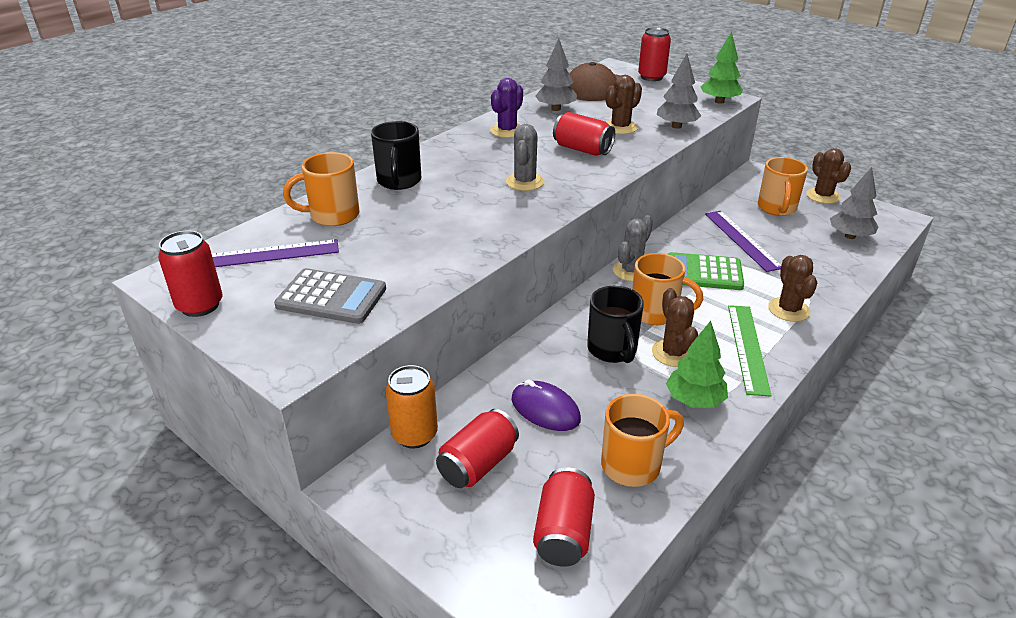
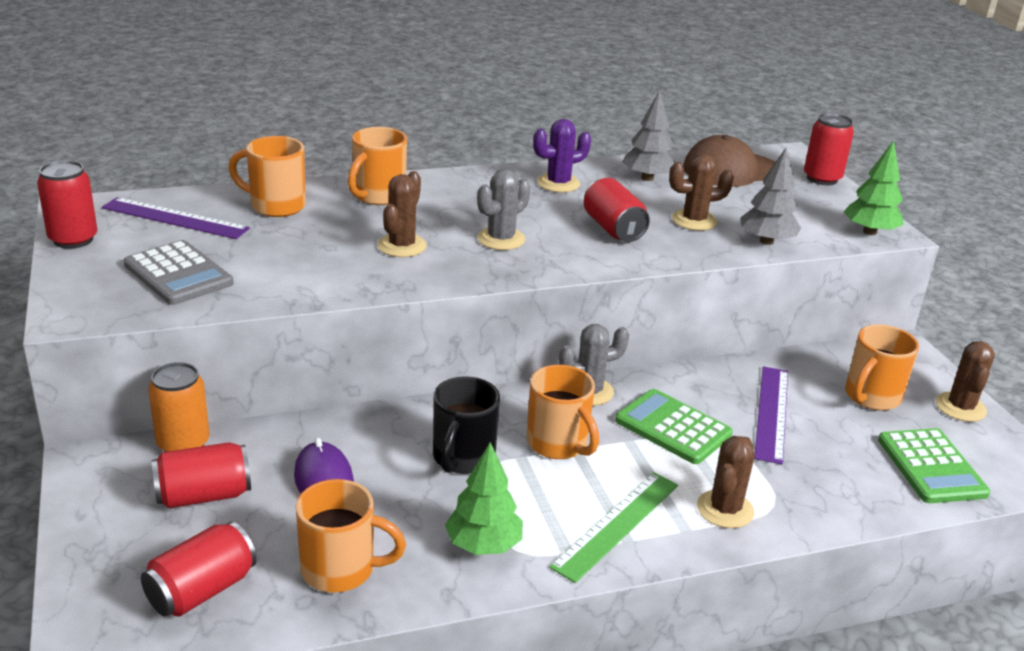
camera: 30 degrees right, 5 degrees down
(399, 181) = (378, 196): black mug -> orange mug
(673, 353) = (524, 490): brown cactus -> brown cactus (402, 246)
(849, 236) = (931, 467): grey tree -> green calculator

